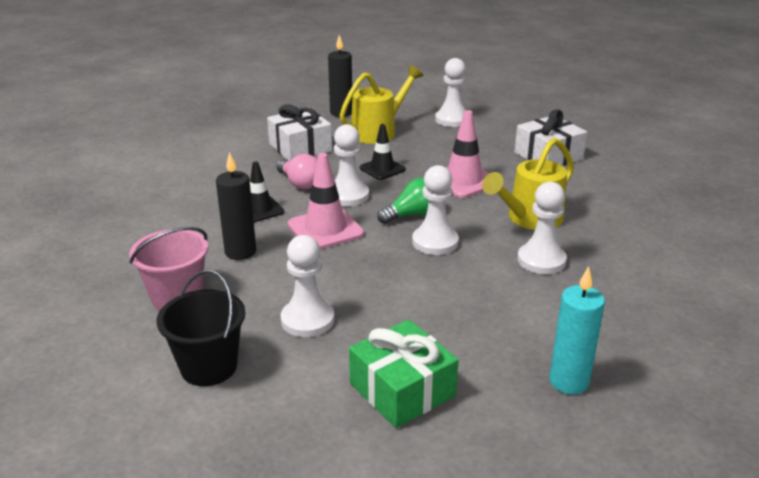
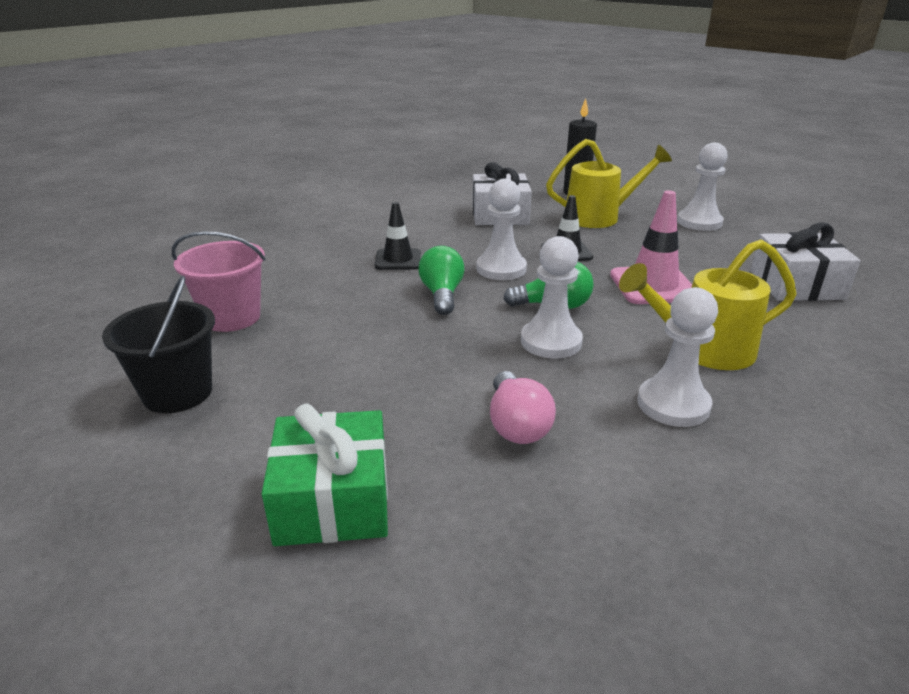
camera: 30 degrees right, 0 degrees up
(240, 252) = (336, 293): black candle -> none
(300, 183) = (464, 246): pink light bulb -> pink light bulb (516, 425)
(307, 320) = (322, 380): white pawn -> none
(325, 229) = (442, 295): pink traffic cone -> green light bulb
(569, 381) = (562, 588): turquoise candle -> none

